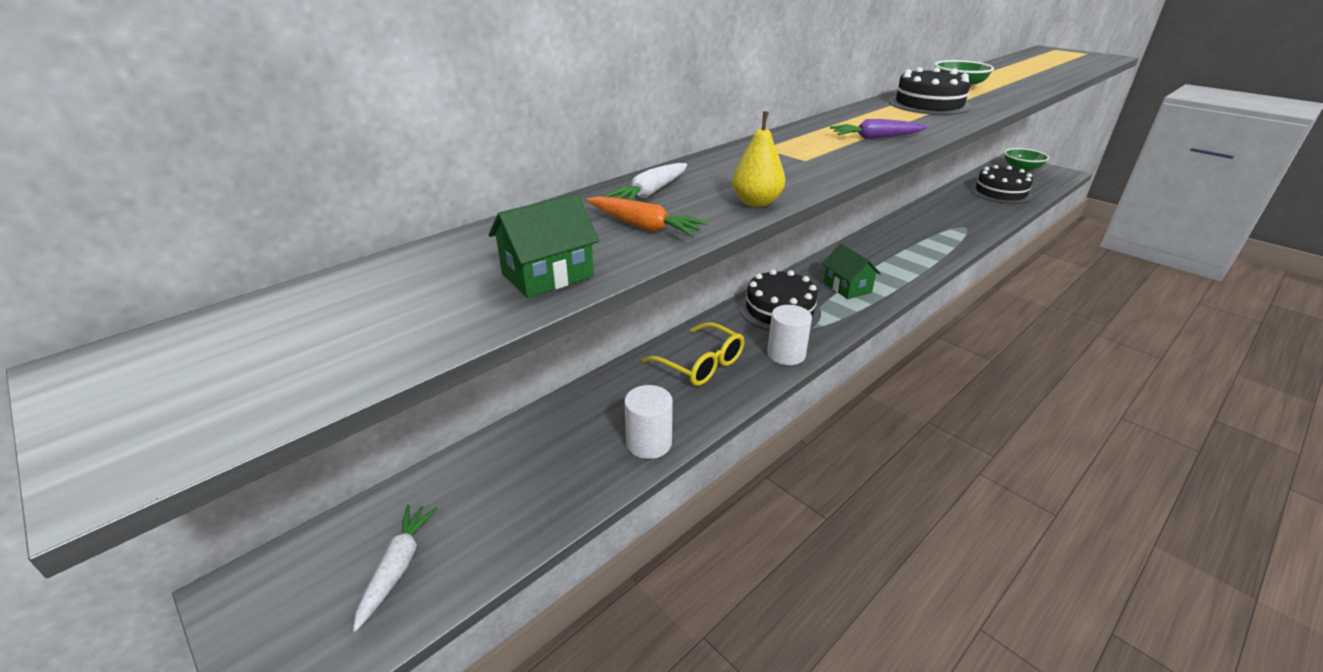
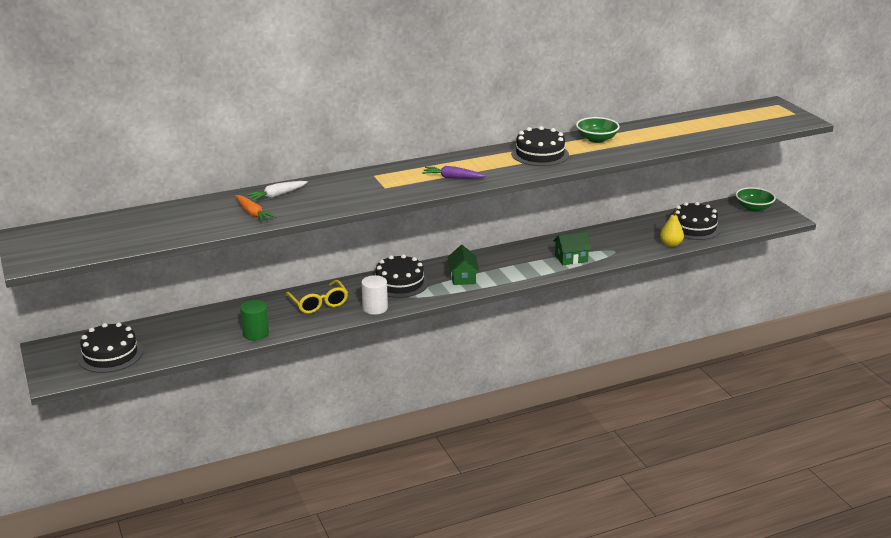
camera: 20 degrees right, 5 degrees down
(397, 567) = (110, 354): white carrot -> black cake
(547, 275) = (191, 229): green house -> green house (571, 258)
(649, 443) = (256, 333): white cylinder -> green cylinder
(756, 202) = (321, 210): yellow pear -> yellow pear (671, 244)

